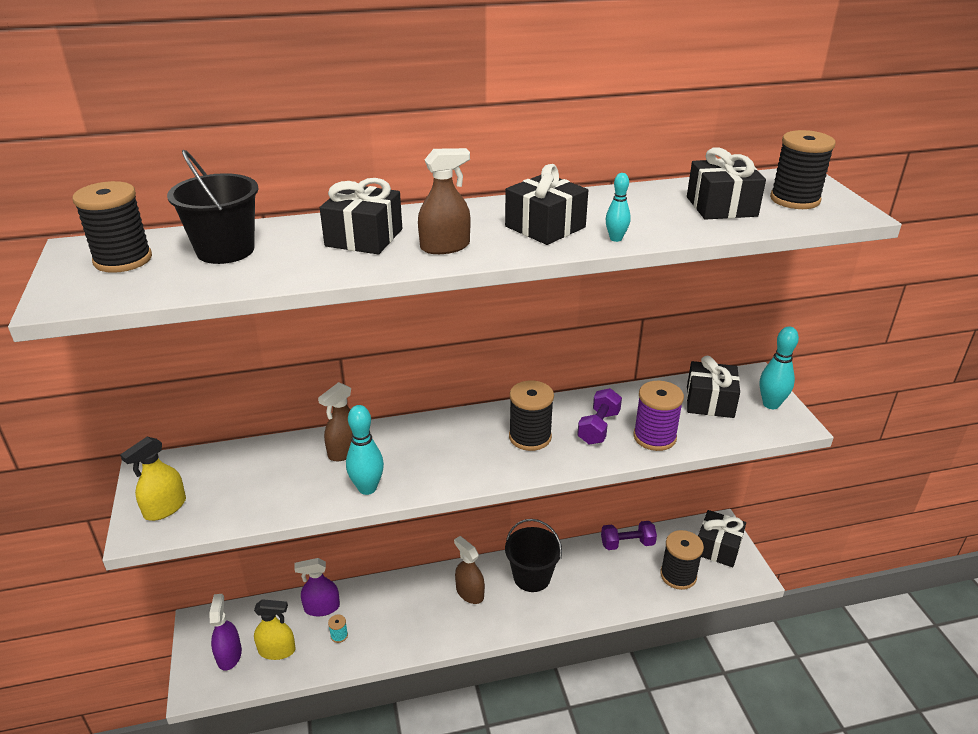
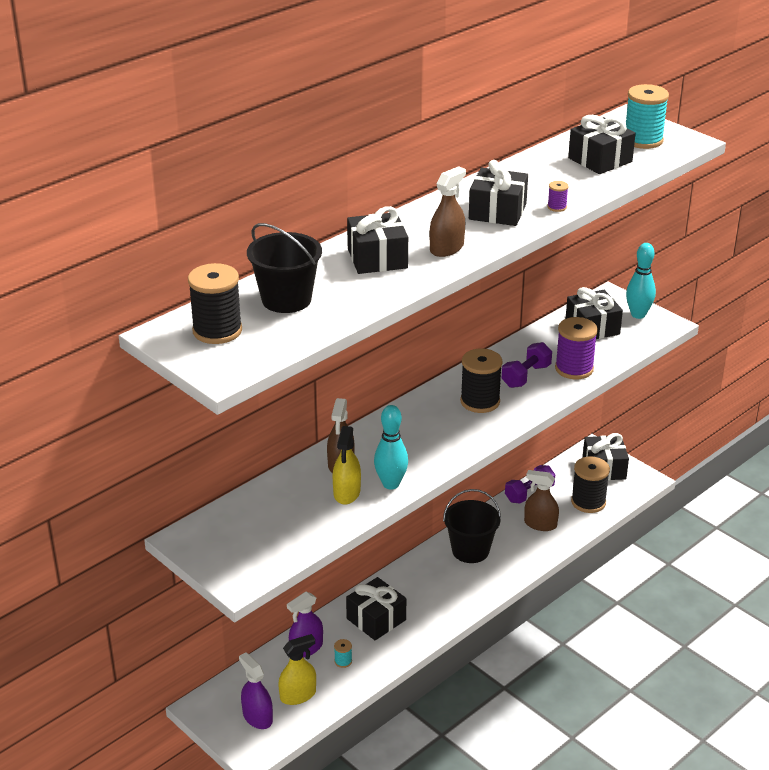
camera: 30 degrees left, 0 degrees up
(165, 508) = (239, 559): yellow spray bottle -> yellow spray bottle (347, 493)
(399, 607) = (376, 619): none -> black gift
(470, 593) = (428, 583): brown spray bottle -> brown spray bottle (540, 524)
(598, 427) = (526, 376): purple dumbbell -> purple dumbbell turned 45 degrees clockwise
(616, 239) = (557, 207): turquoise bowling pin -> purple spool
(794, 200) = (643, 140): black spool -> turquoise spool

